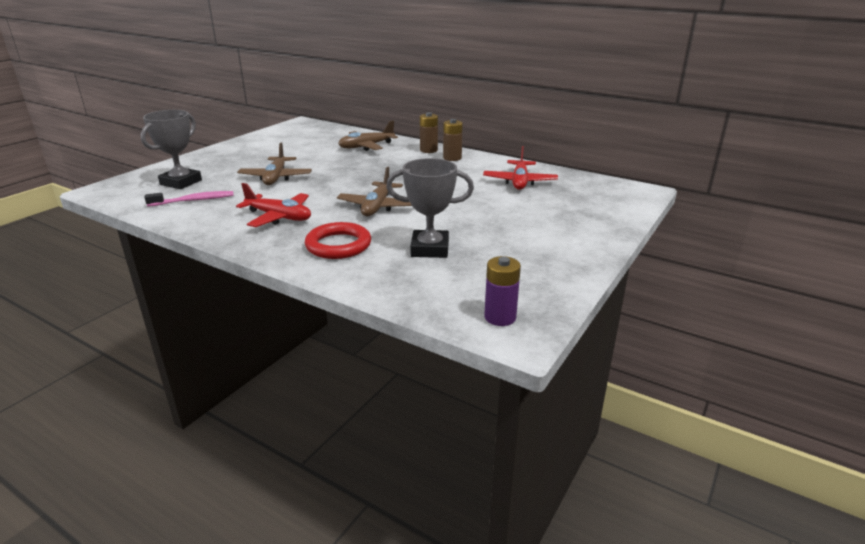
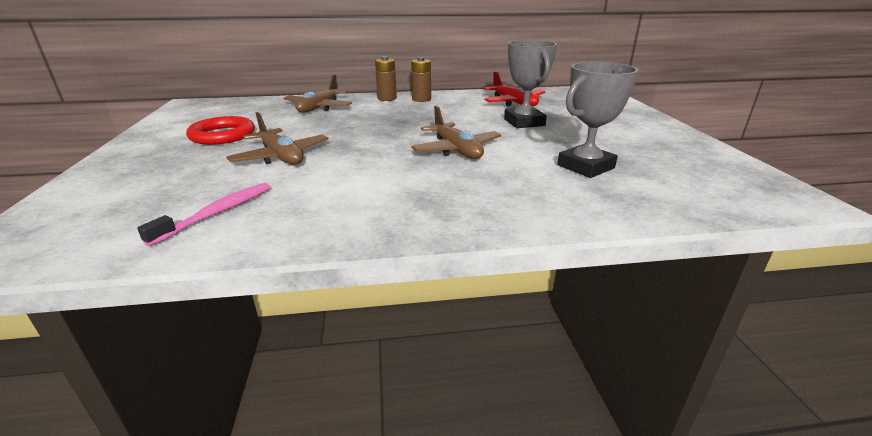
camera: 40 degrees left, 0 degrees up
(181, 182) = (143, 199): grey trophy -> grey trophy (524, 122)
(279, 217) = (381, 191): red plane -> none
(338, 245) = (509, 193): red ring -> red ring (222, 135)
(500, 317) = (762, 194): purple battery -> none

